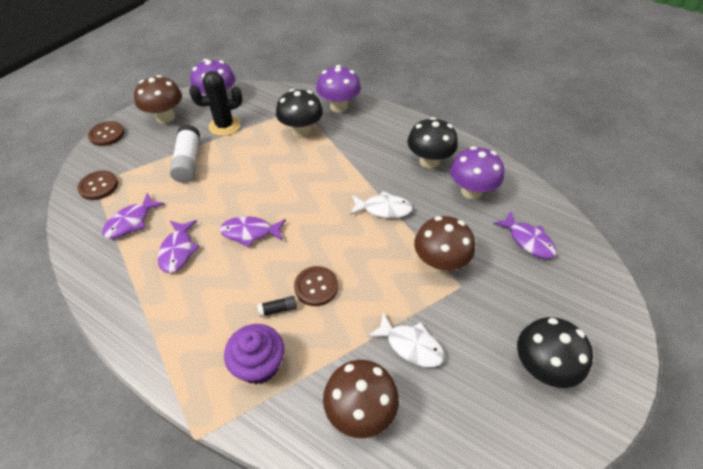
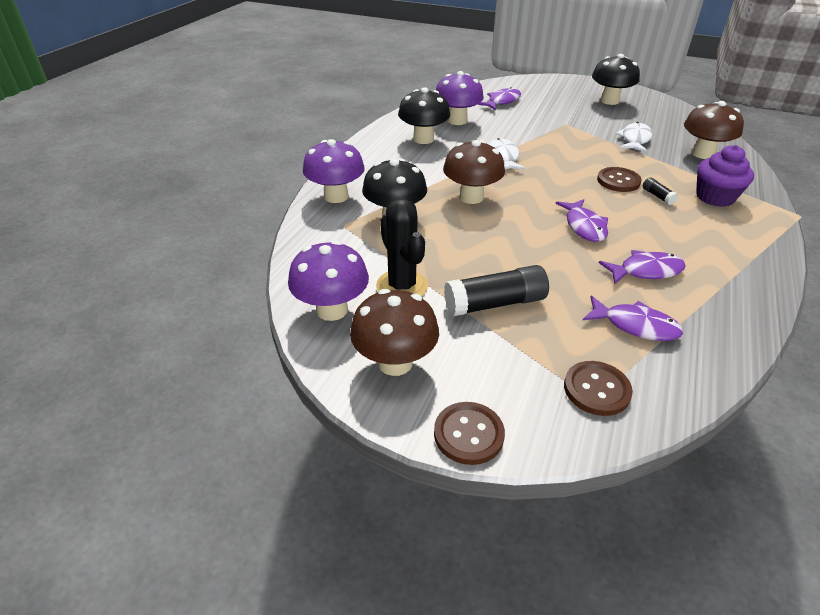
camera: 100 degrees left, 10 degrees down
(188, 161) = (495, 303): white glue stick -> black glue stick
(440, 263) = (549, 131): brown mushroom -> brown mushroom (471, 197)

